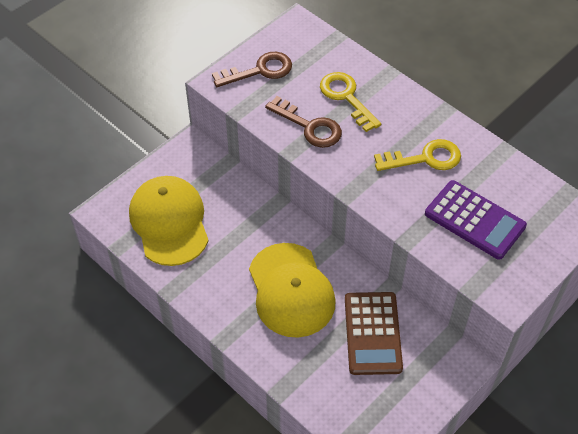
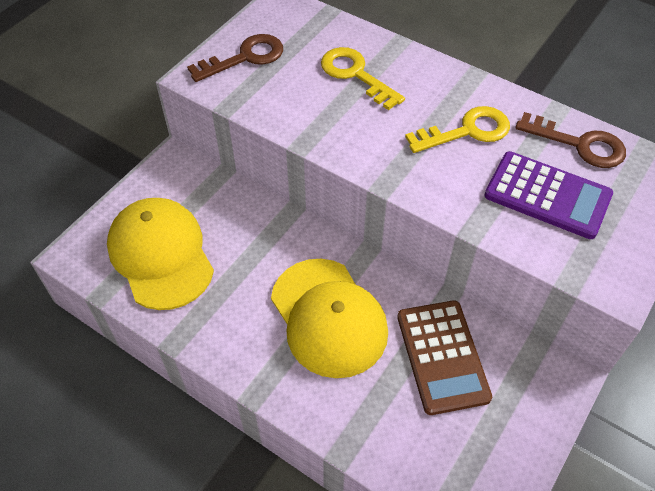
camera: 10 degrees left, 0 degrees up
(309, 126) = (319, 113): brown key -> brown key (579, 144)

